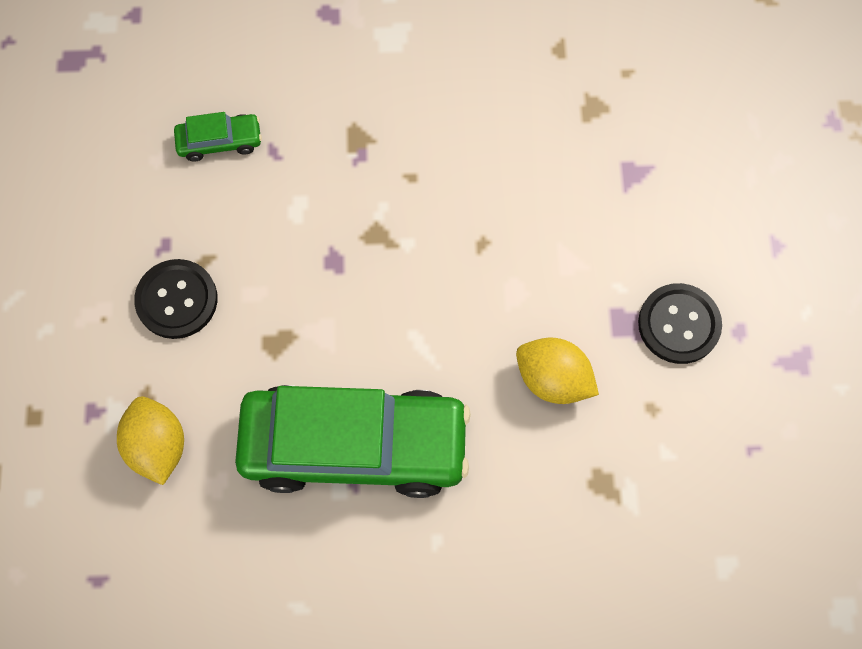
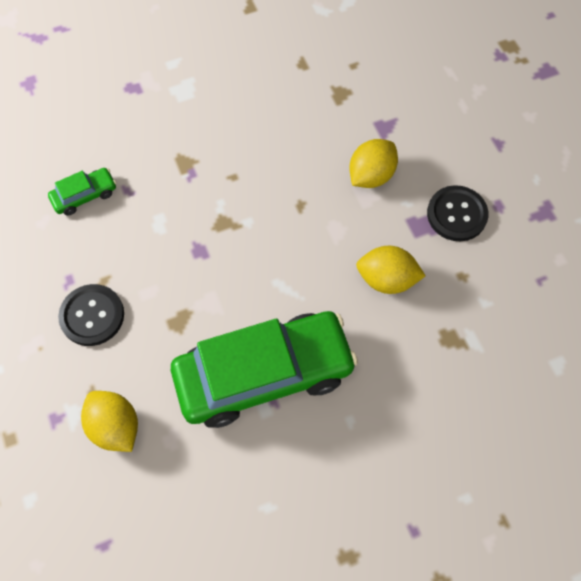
camera: 20 degrees left, 5 degrees down
(588, 234) = (371, 175): none -> yellow lemon

